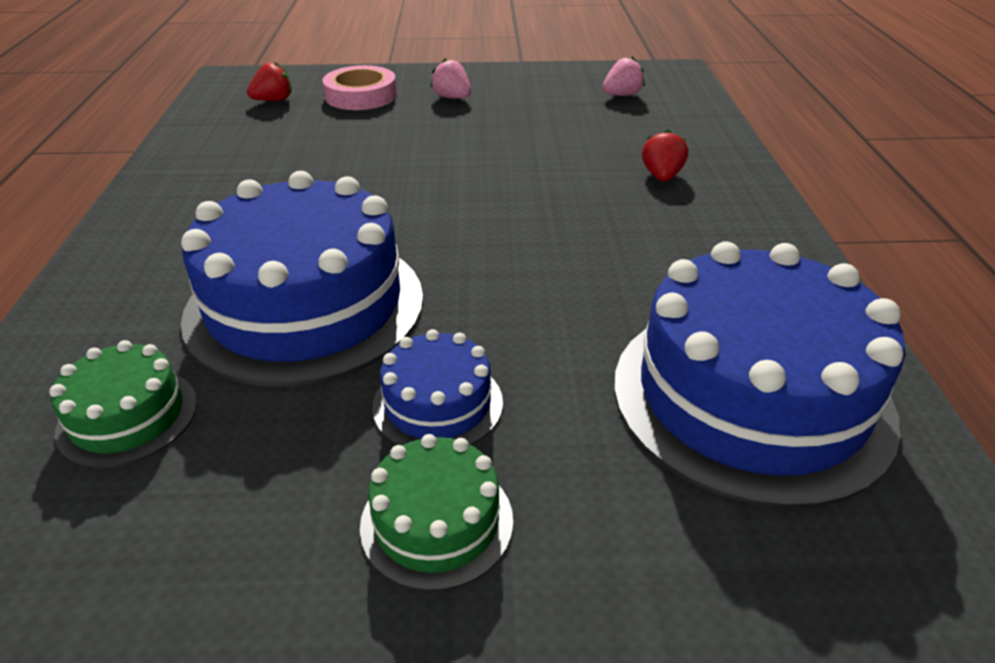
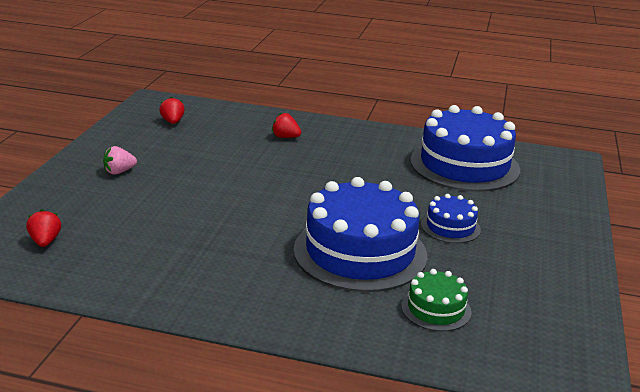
camera: 75 degrees left, 10 degrees down
(361, 96) = (77, 204): pink tape -> none
(437, 522) = (516, 237): green cake -> none
(622, 95) = (172, 122): pink strawberry -> red strawberry

